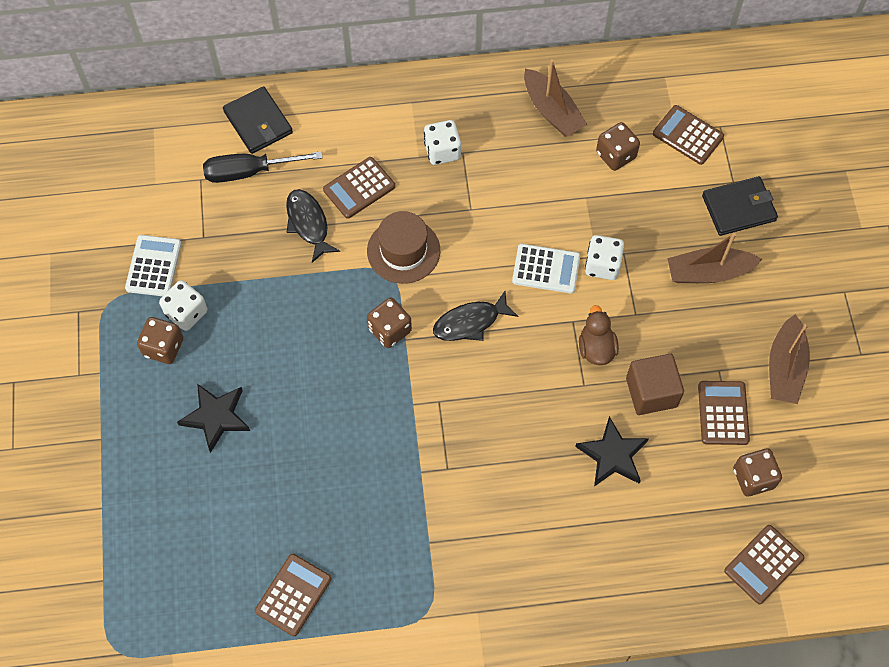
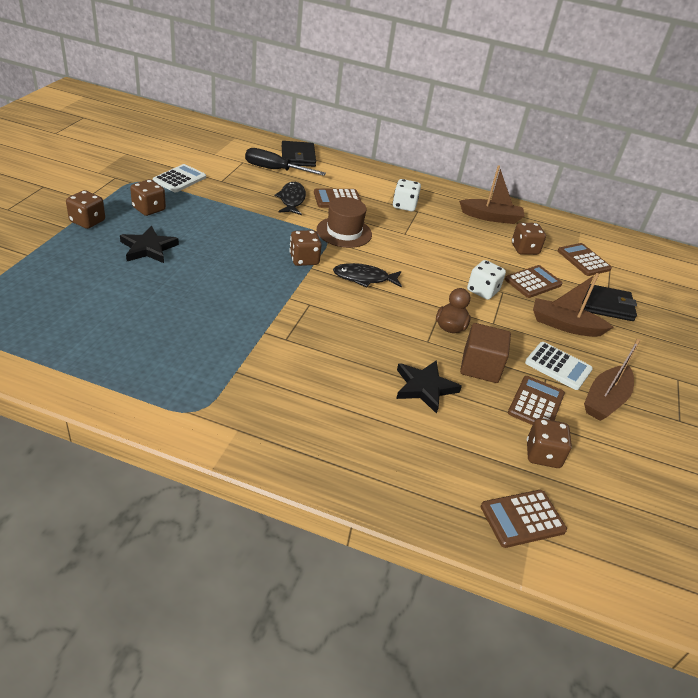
camera: 20 degrees right, 25 degrees down
(116, 413) = (87, 221): none -> brown dice
(186, 313) = (179, 202): white dice -> none
(293, 595) = (104, 352): brown calculator -> brown calculator (533, 282)
(546, 269) = (439, 277): white calculator -> white calculator (558, 366)
(552, 111) = (491, 217): brown boat -> brown boat turned 75 degrees counterclockwise

